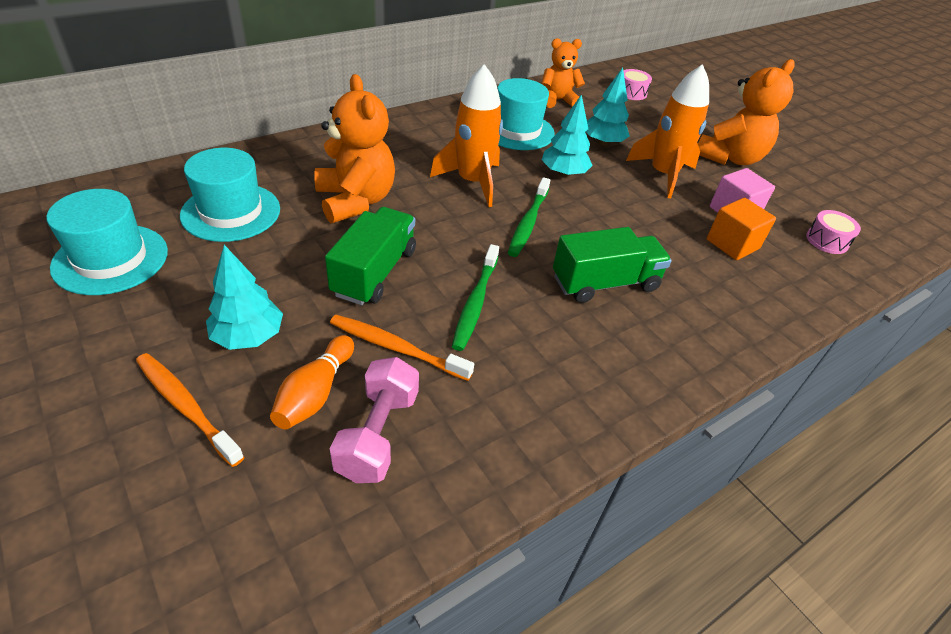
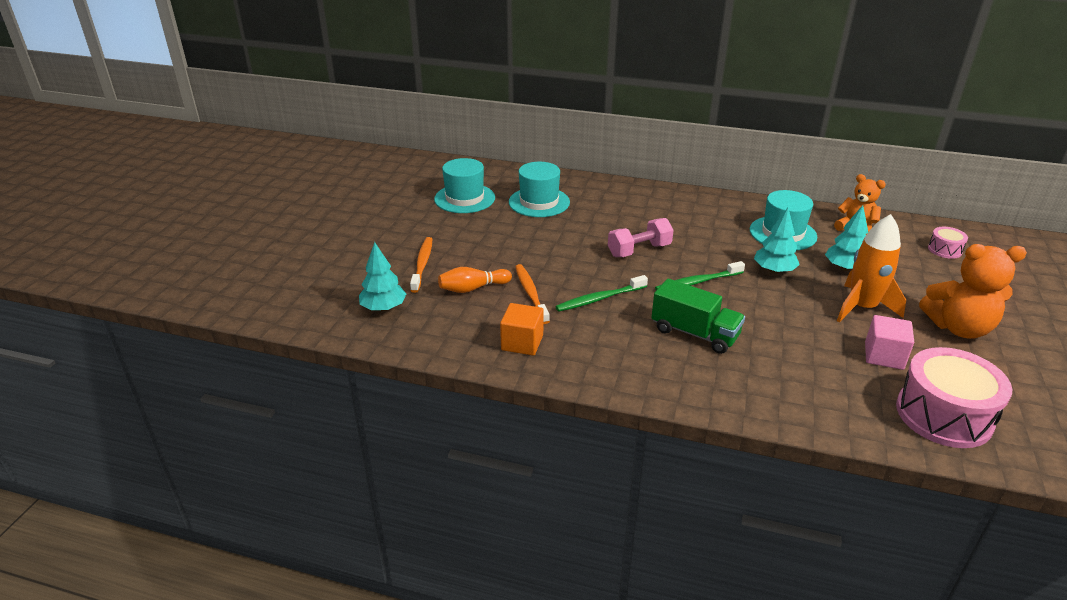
camera: 55 degrees right, 10 degrees down
(248, 336) = (476, 254): turquoise tree -> turquoise tree (383, 308)
(355, 201) = (609, 225): orange teddy bear -> none
(374, 272) = (568, 259): green truck -> none
(378, 434) = (475, 316): pink dumbbell -> pink dumbbell (639, 250)
(472, 182) = (696, 246): orange rocket -> none
(732, 244) = (840, 369): orange cube -> orange cube (522, 343)
(827, 241) = (944, 415): pink drum -> pink drum, size x2.13

